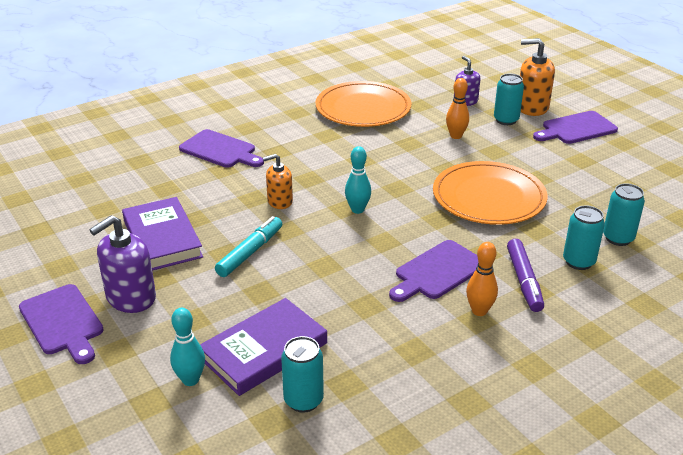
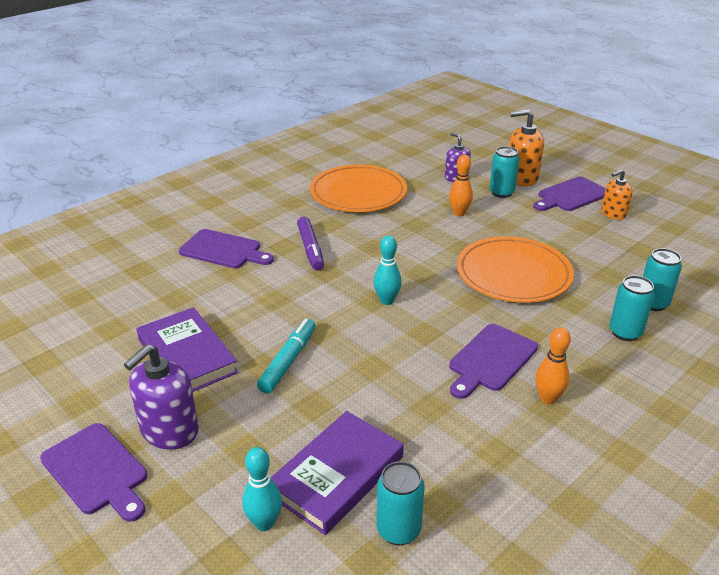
camera: 10 degrees left, 0 degrees up
(280, 201) = (303, 300): orange soap dispenser -> orange soap dispenser (613, 214)
(524, 281) = (580, 359): purple marker -> purple marker (310, 249)

